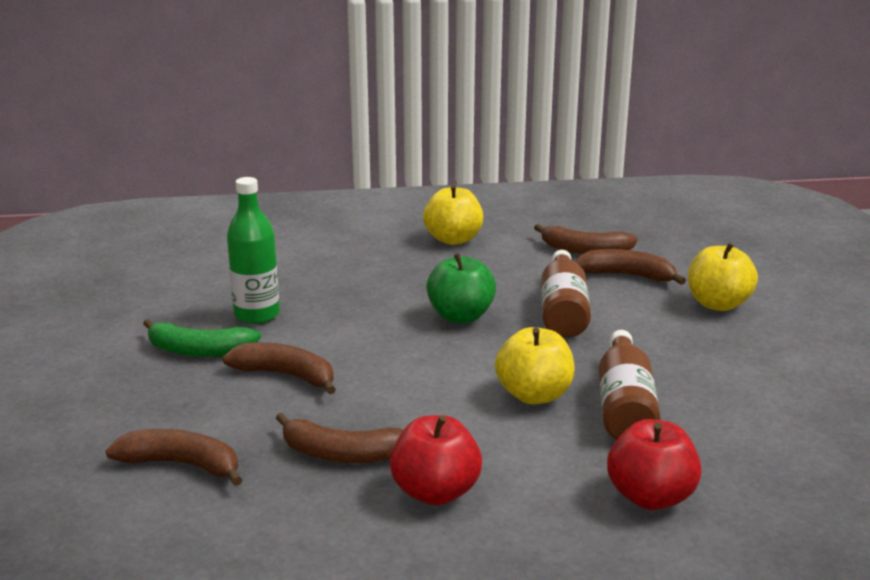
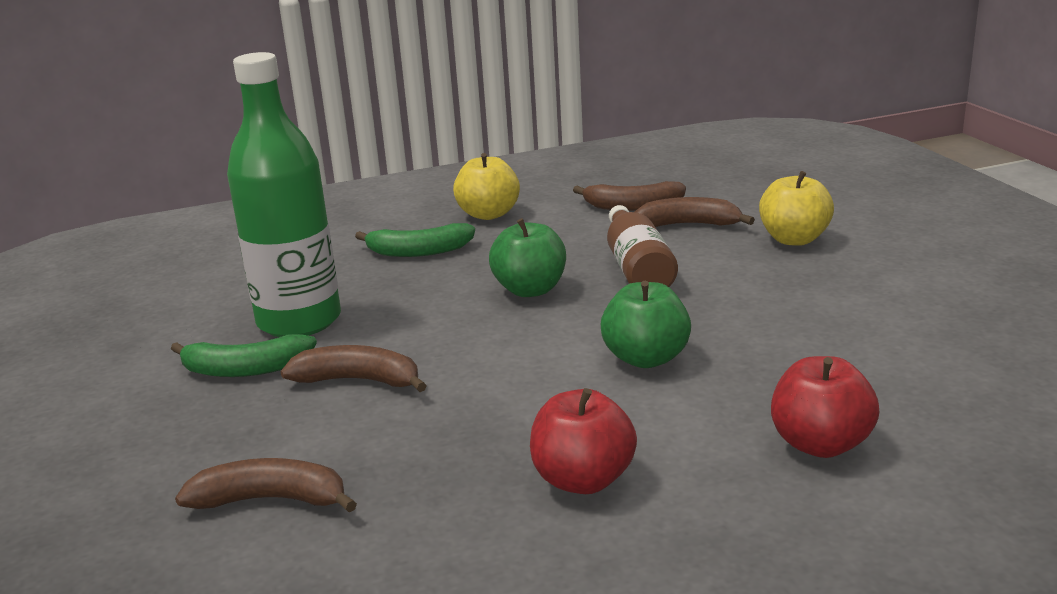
camera: 10 degrees left, 0 degrees up
(257, 315) = (299, 321): green bottle -> green bottle, size x1.61
(342, 454) = (458, 456): brown banana -> none
(379, 266) = (419, 251): none -> green banana
(534, 395) = (646, 358): yellow apple -> green apple
(625, 406) = (747, 354): brown bottle -> none

